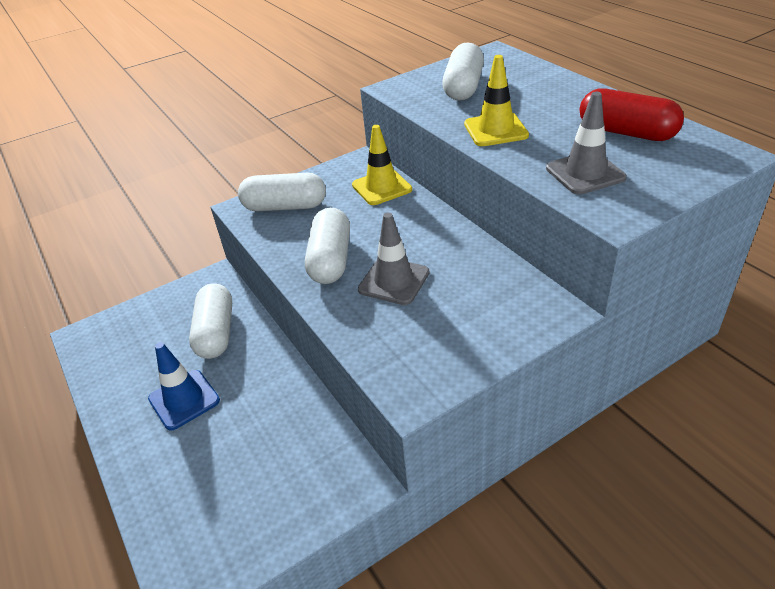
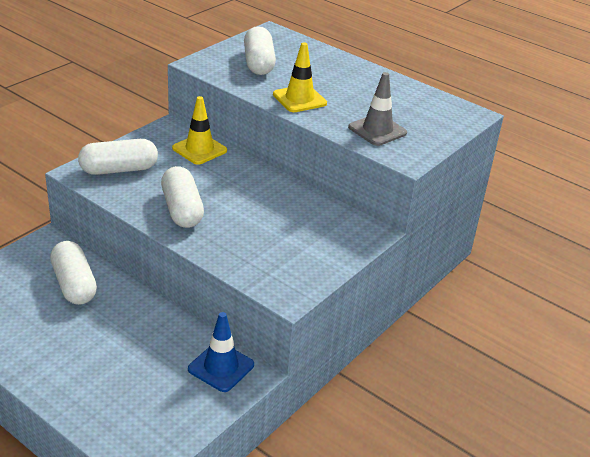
camera: 25 degrees left, 5 degrees down
(184, 400) = (71, 338): blue traffic cone -> blue traffic cone (221, 367)
(394, 281) = (242, 222): grey traffic cone -> none
(626, 133) = (397, 99): red capsule -> none

